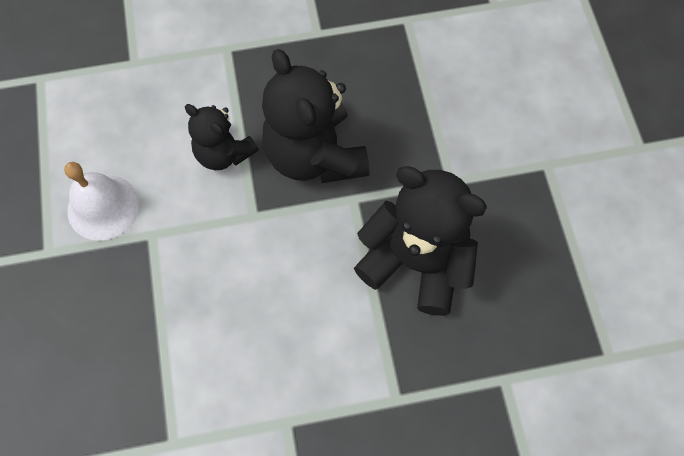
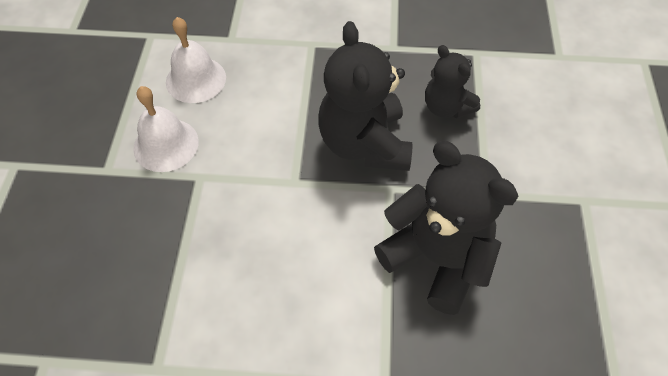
camera: 15 degrees right, 10 degrees down
(110, 122) = (196, 79): none -> white bell
(224, 153) = (284, 125): black teddy bear -> black teddy bear (446, 107)

